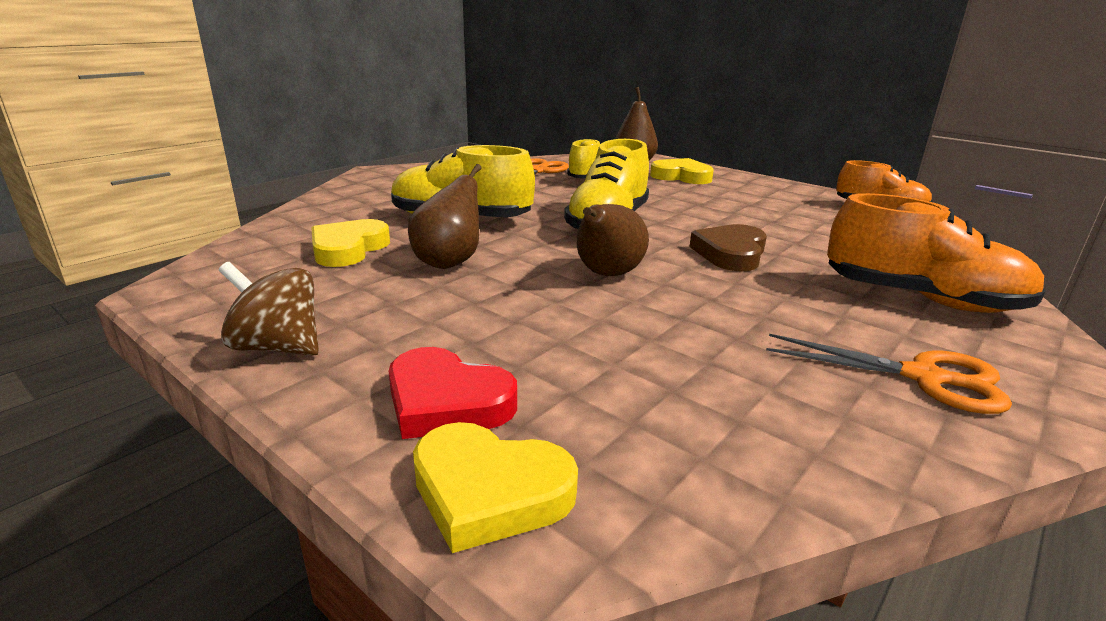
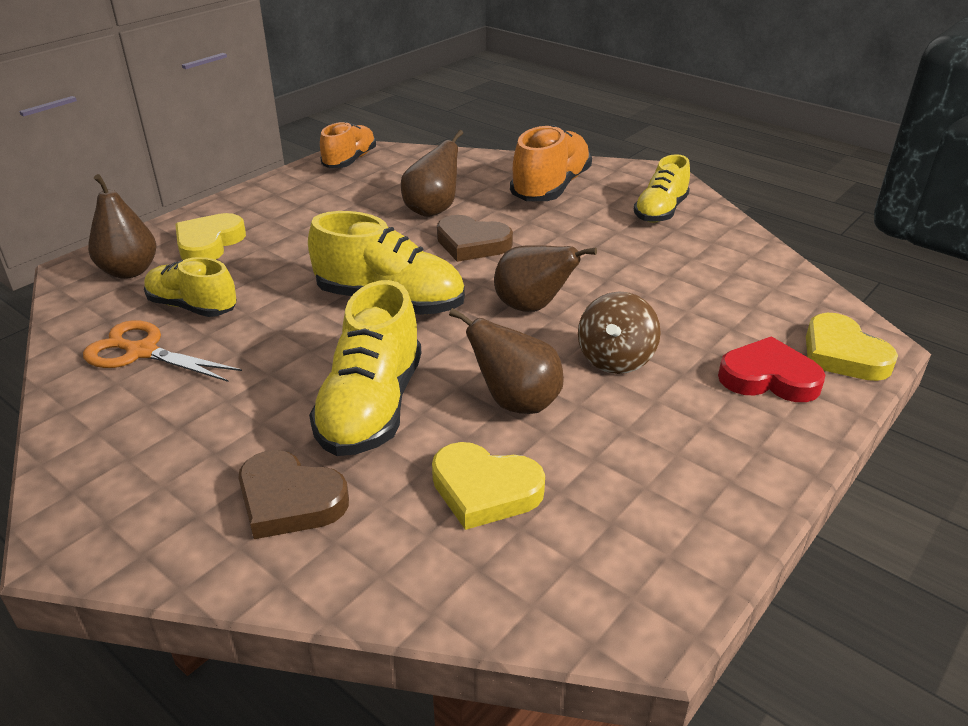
camera: 90 degrees left, 10 degrees up
(278, 347) = (734, 483): brown spinning top -> brown spinning top (615, 359)
(376, 204) = (289, 500): none -> brown heart
(447, 402) = (768, 378): red heart -> red heart turned 105 degrees counterclockwise
(489, 491) = (842, 354): yellow heart -> yellow heart turned 135 degrees clockwise
(796, 239) = (432, 210): none -> brown pear
(923, 377) = (660, 211): orange scissors -> yellow shoe

